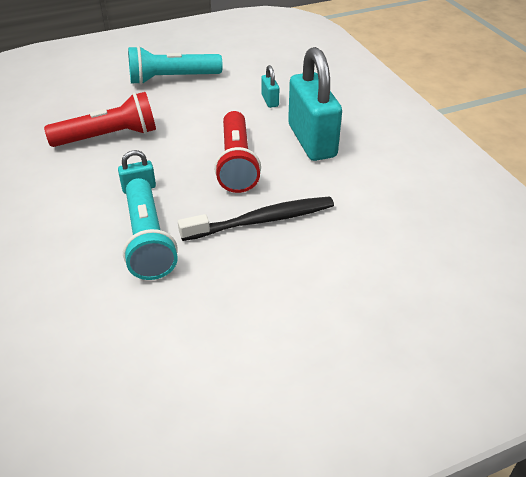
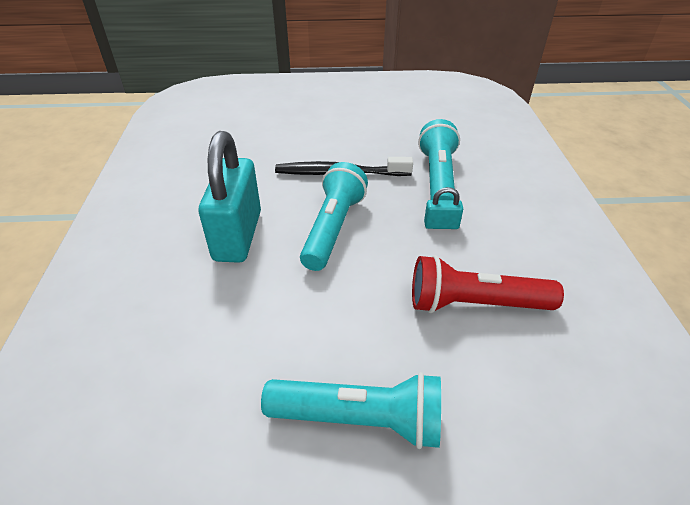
camera: 160 degrees left, 0 degrees up
(236, 163) = (333, 228): red flashlight -> turquoise flashlight
(270, 100) = (236, 313): turquoise padlock -> none

